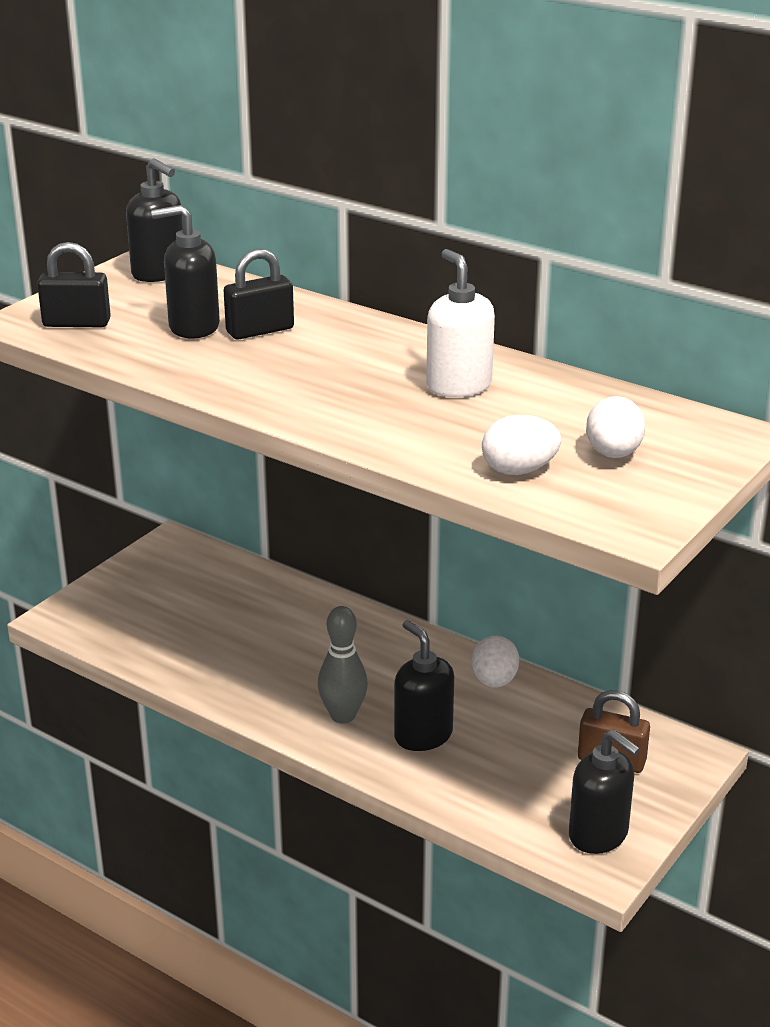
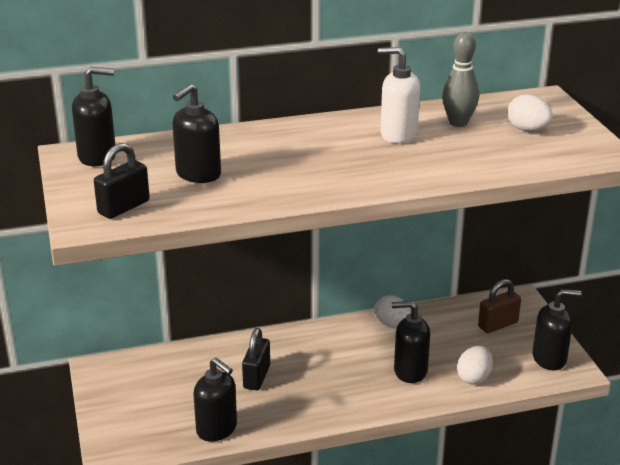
camera: 50 degrees left, 0 degrees up
(163, 657) = (217, 429): none -> black soap dispenser
(260, 330) = (238, 158): black padlock -> black padlock (256, 377)
(343, 716) = (360, 389): grey bowling pin -> grey bowling pin (458, 123)
(519, 470) = (514, 157): white egg -> white egg (474, 378)

